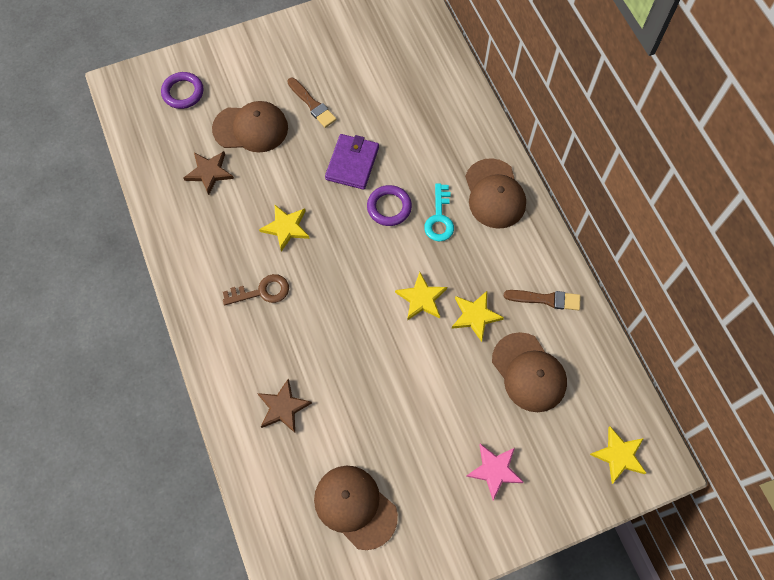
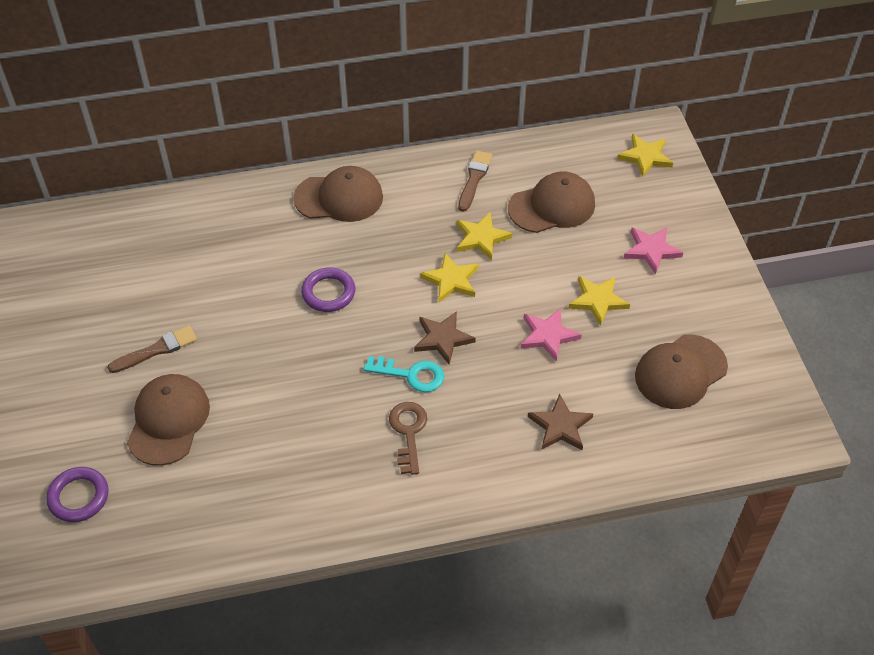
camera: 80 degrees left, 15 degrees down
(209, 172) = (220, 475): brown star -> brown star (442, 339)
(286, 228) = (327, 397): yellow star -> yellow star (598, 300)
(352, 163) = (257, 320): purple wallet -> none
(376, 387) = (548, 335): none -> pink star
(439, 218) = (355, 249): turquoise key -> turquoise key (411, 375)

